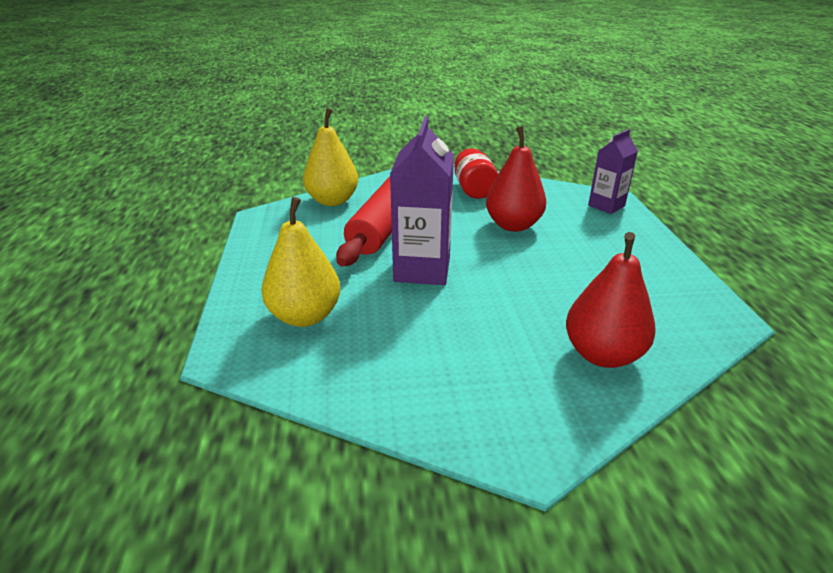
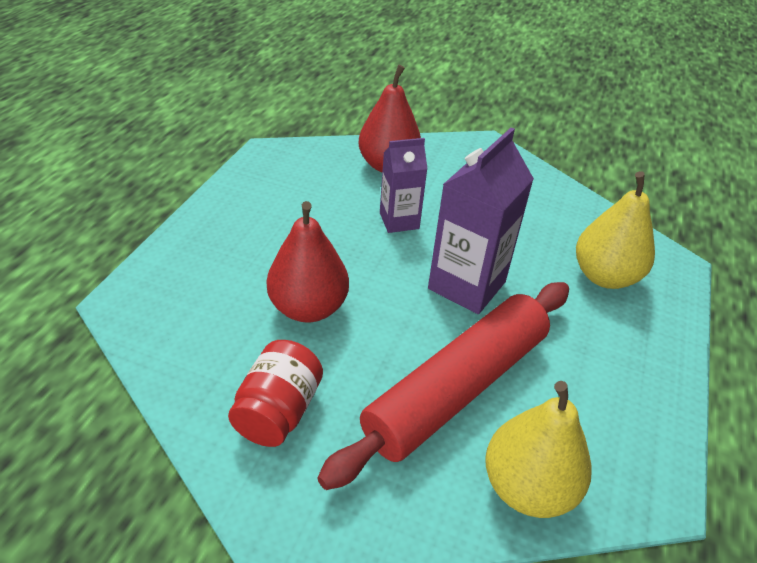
camera: 155 degrees left, 10 degrees up
(606, 206) = (155, 292): purple carton -> purple carton (399, 221)

